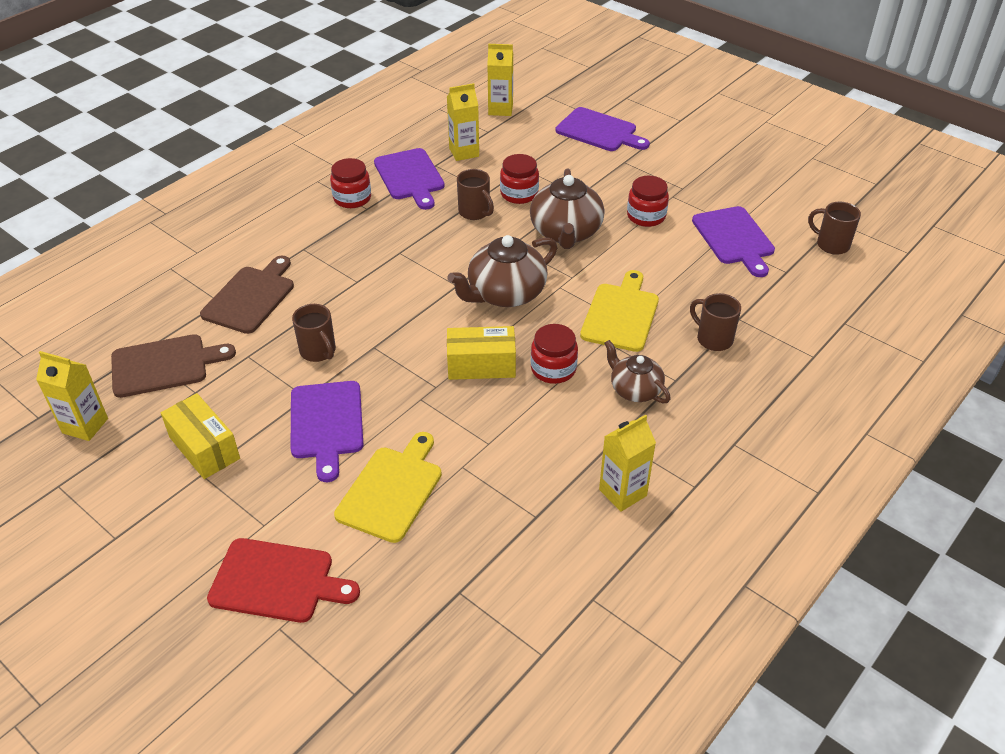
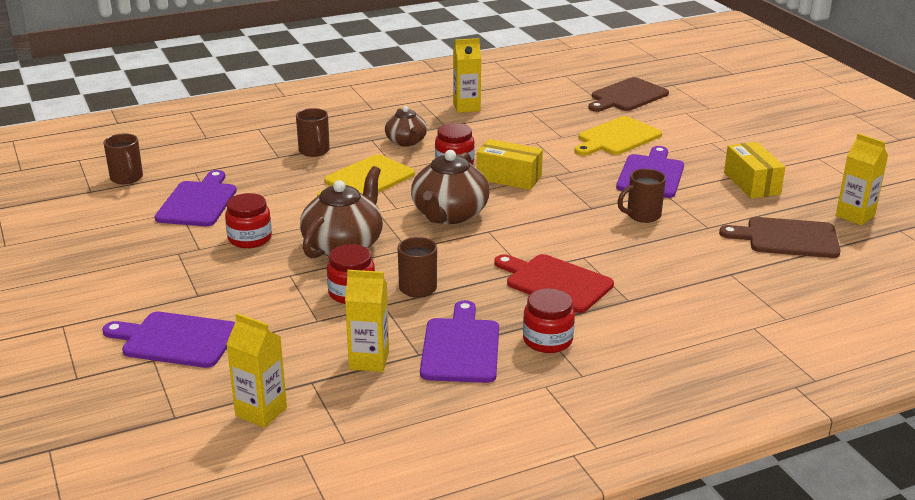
camera: 155 degrees left, 15 degrees down
(251, 297) = (697, 270): brown cutting board -> brown cutting board (627, 96)
(277, 581) = (707, 121): red cutting board -> red cutting board (555, 282)
(318, 351) = (642, 215): brown mug -> brown mug turned 105 degrees counterclockwise
(505, 294) = (449, 214): brown teapot -> brown teapot turned 120 degrees clockwise
(599, 131) = (175, 339): purple cutting board -> purple cutting board turned 45 degrees counterclockwise

